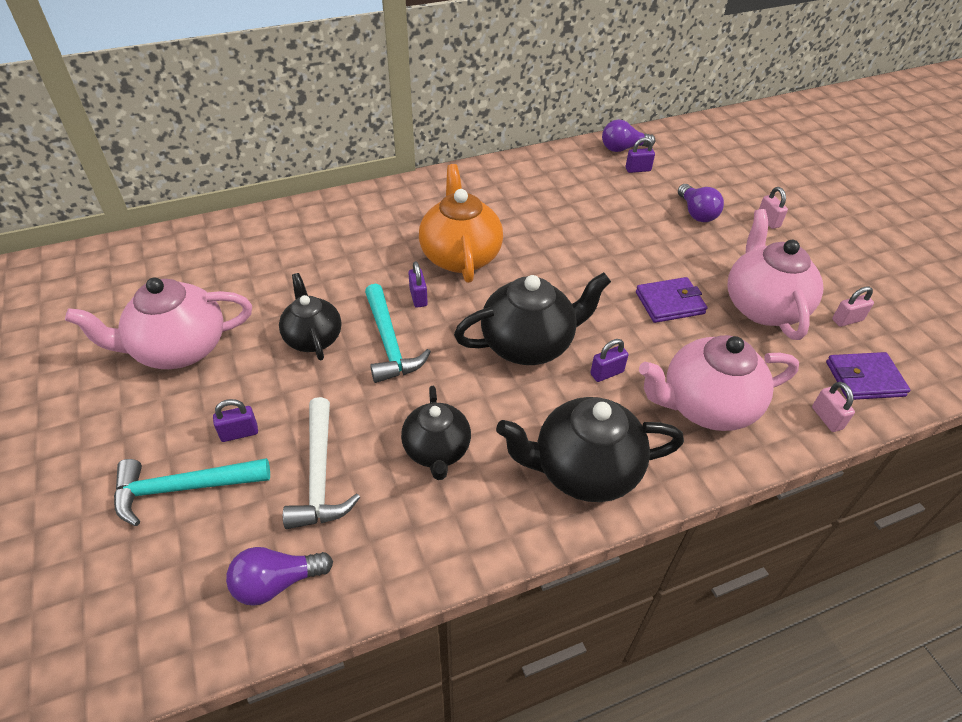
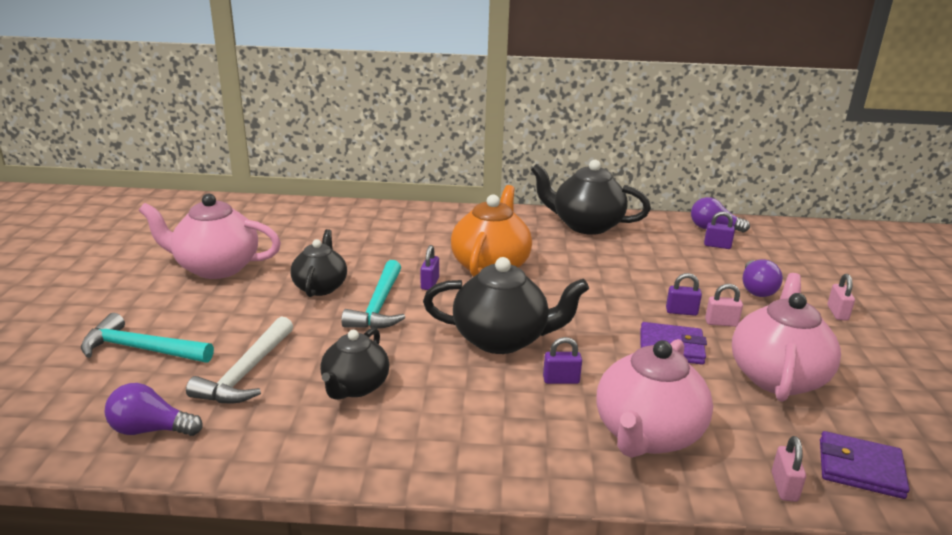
camera: 25 degrees right, 20 degrees down
(239, 433) = (211, 328): purple padlock -> purple padlock (681, 312)
(584, 470) = (477, 443): black teapot -> black teapot (586, 225)
(706, 406) = (647, 434): pink teapot -> pink teapot turned 75 degrees counterclockwise
(847, 320) = (876, 414): pink padlock -> pink padlock (721, 323)

